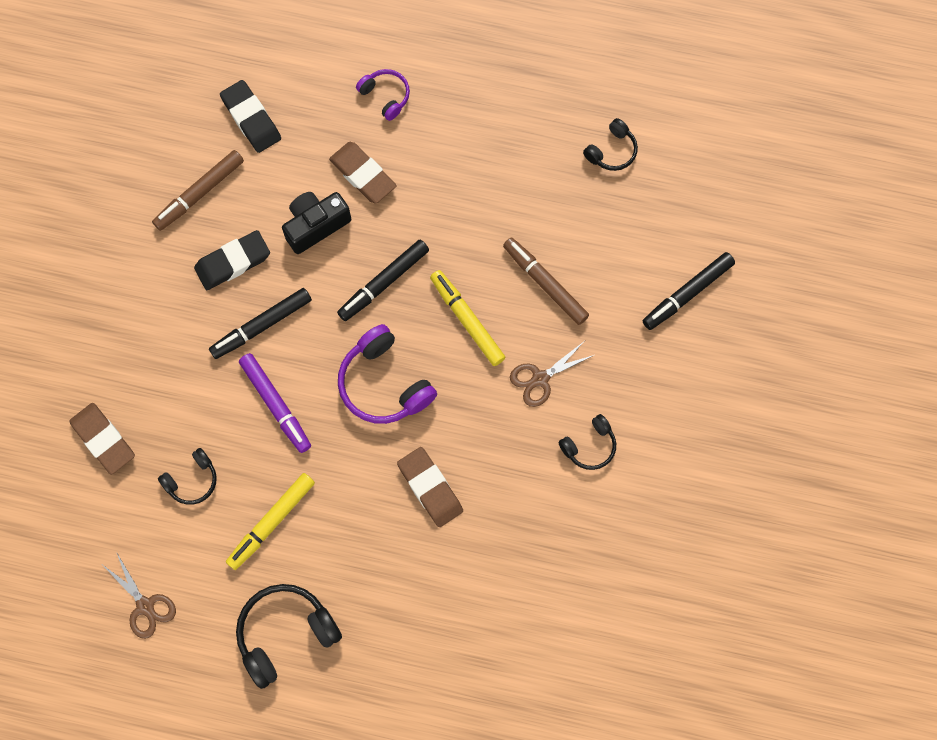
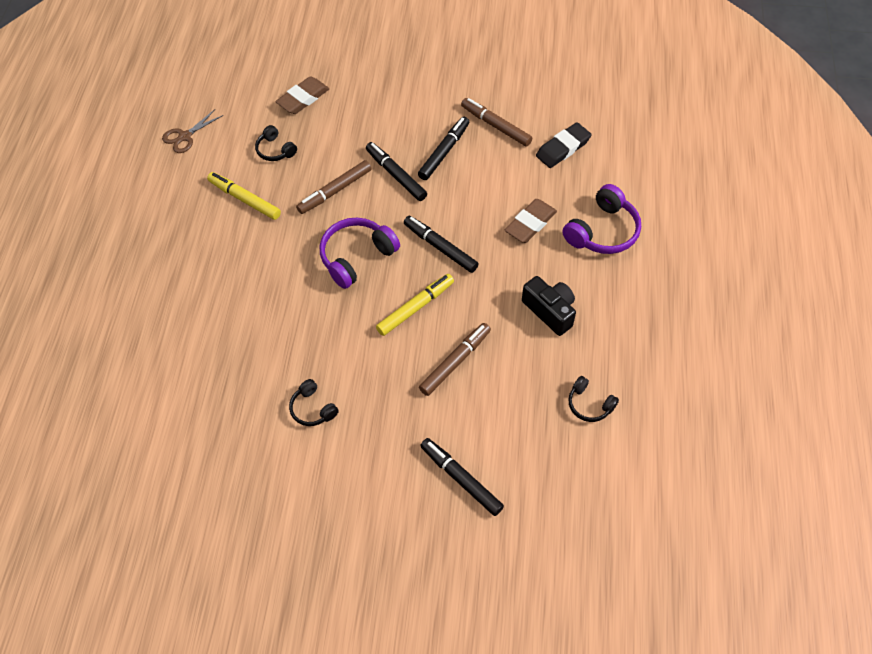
camera: 85 degrees right, 15 degrees down
(233, 262) = (444, 152): black eraser -> black marker
(276, 405) = (335, 191): purple marker -> brown marker
(285, 634) = (162, 218): black headphones -> none
(316, 225) = (482, 198): black camera -> black camera (550, 311)
(385, 96) = (602, 231): purple headphones -> purple headphones, size x1.76
(430, 488) = (273, 296): brown eraser -> none
(540, 379) = (369, 366): brown scissors -> none

